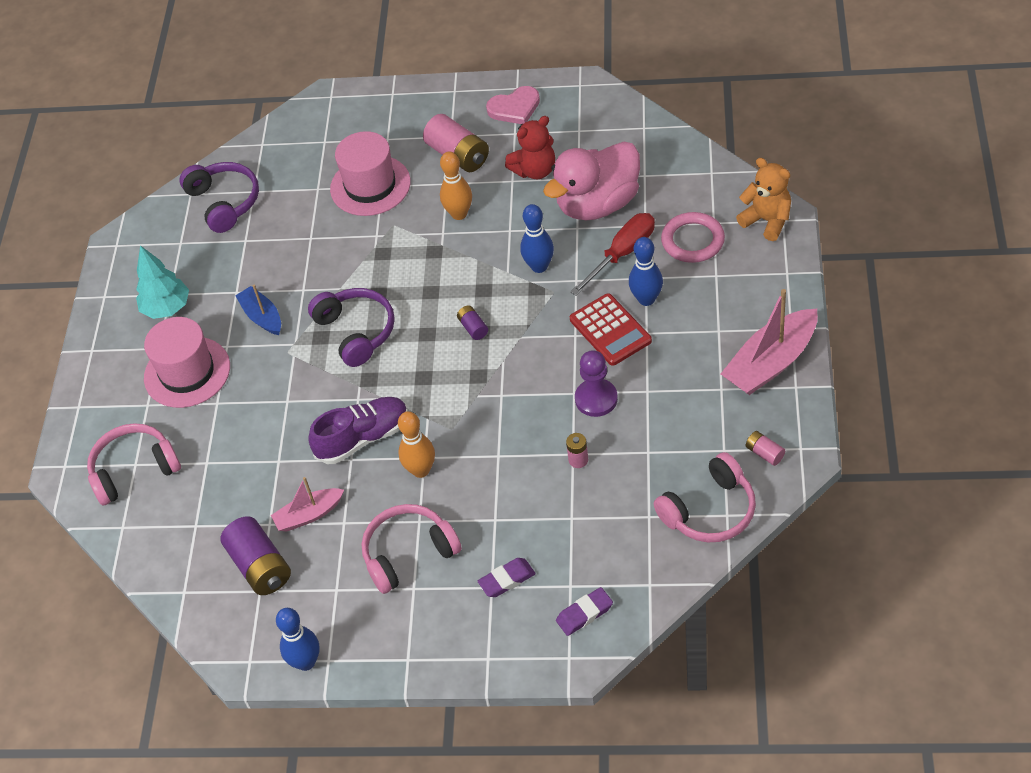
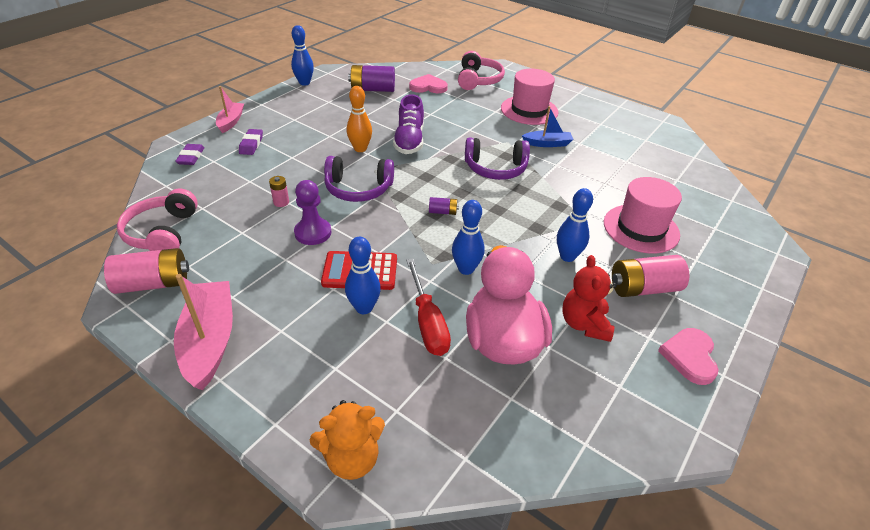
camera: 115 degrees right, 10 degrees down
(167, 308) = (588, 119): turquoise tree -> none
(200, 511) = (428, 87): none -> pink heart
(224, 202) = (674, 165): purple headphones -> purple headphones (358, 189)
(309, 515) = (382, 110): pink boat -> pink boat (231, 122)
(408, 553) = (315, 125): pink headphones -> none
(459, 214) = (567, 256): orange bowling pin -> blue bowling pin
(692, 241) = (391, 379): pink ring -> none
(764, 453) = (153, 284): pink battery -> pink battery, size x2.03

